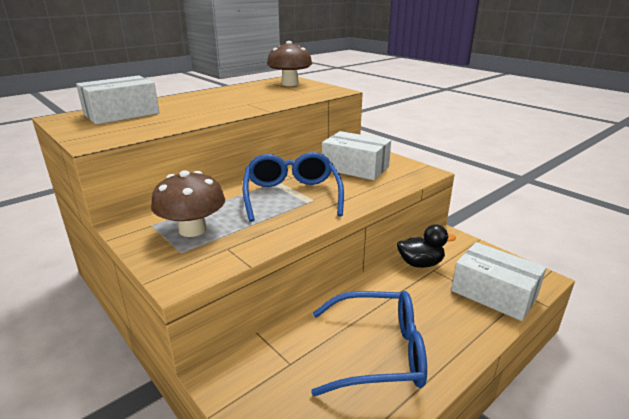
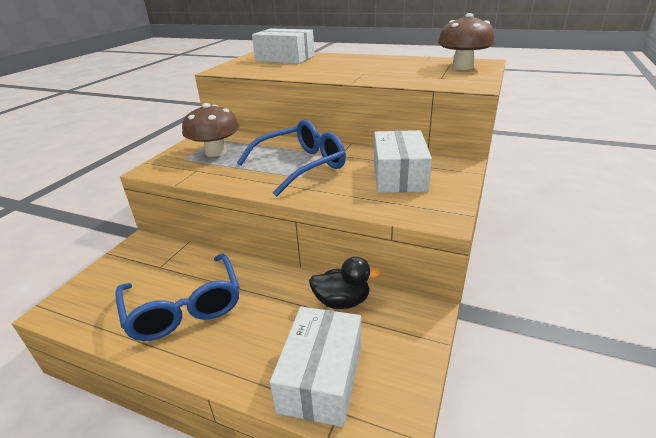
camera: 65 degrees right, 5 degrees up
(420, 263) = (342, 301): black duck -> black duck turned 60 degrees counterclockwise

